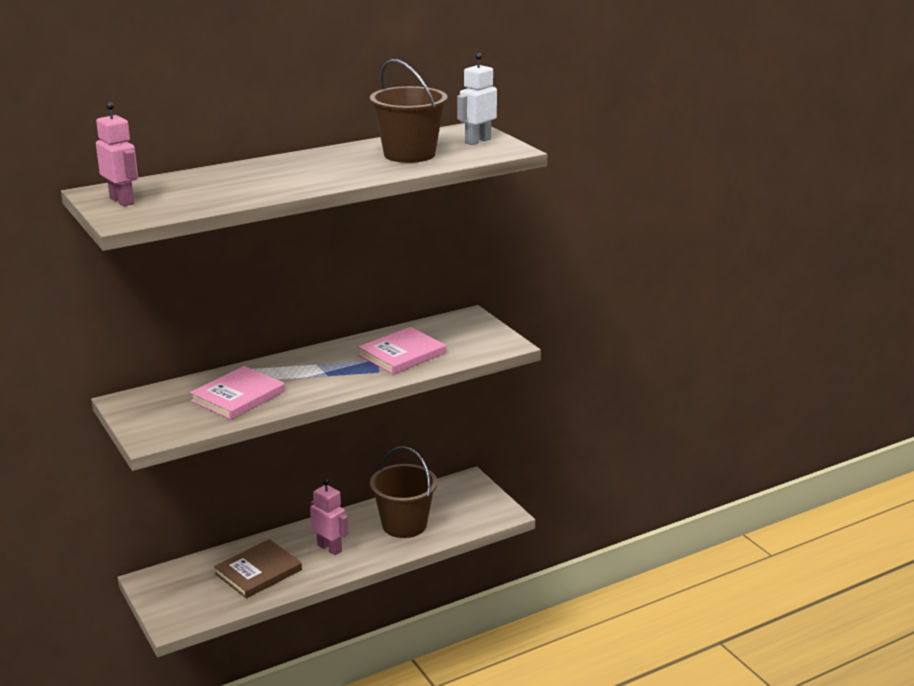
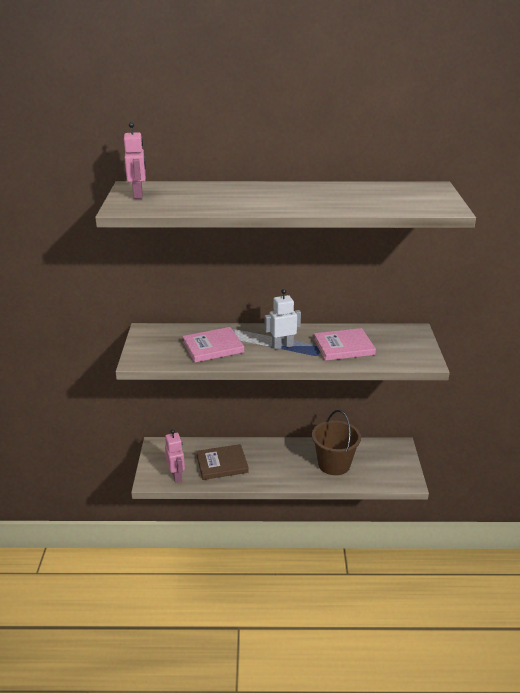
camera: 30 degrees right, 5 degrees up
(329, 548) = (275, 463): pink robot -> pink robot (176, 475)
(409, 154) = (365, 198): brown bucket -> none
(477, 141) = (429, 197): white robot -> white robot (282, 346)

